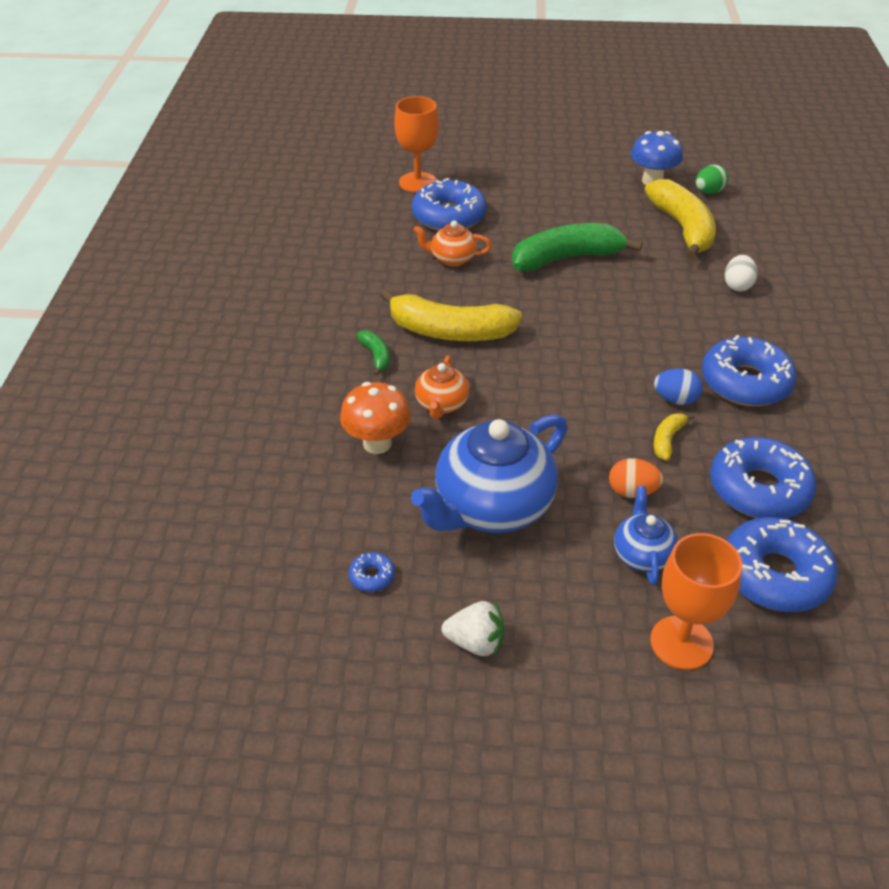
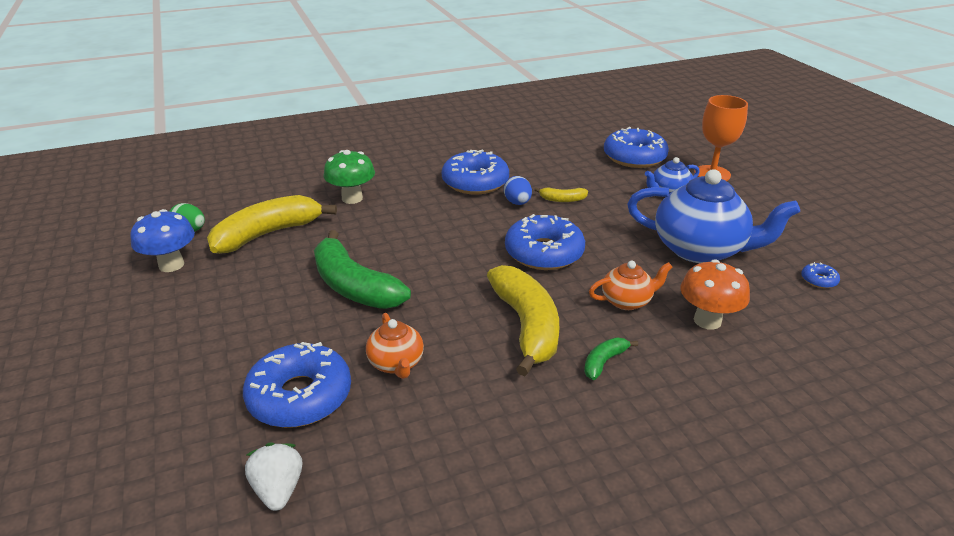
camera: 115 degrees left, 10 degrees down
(417, 182) = (211, 460): orange goblet -> none
(475, 642) = (802, 230): white strawberry -> white strawberry (278, 489)
(632, 491) = (623, 204): orange egg -> none
(737, 285) = (352, 198): white egg -> green mushroom
(759, 489) = (574, 167): blue donut -> blue donut (544, 253)

